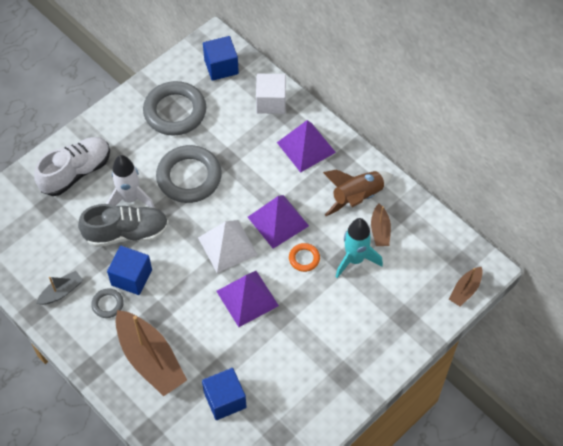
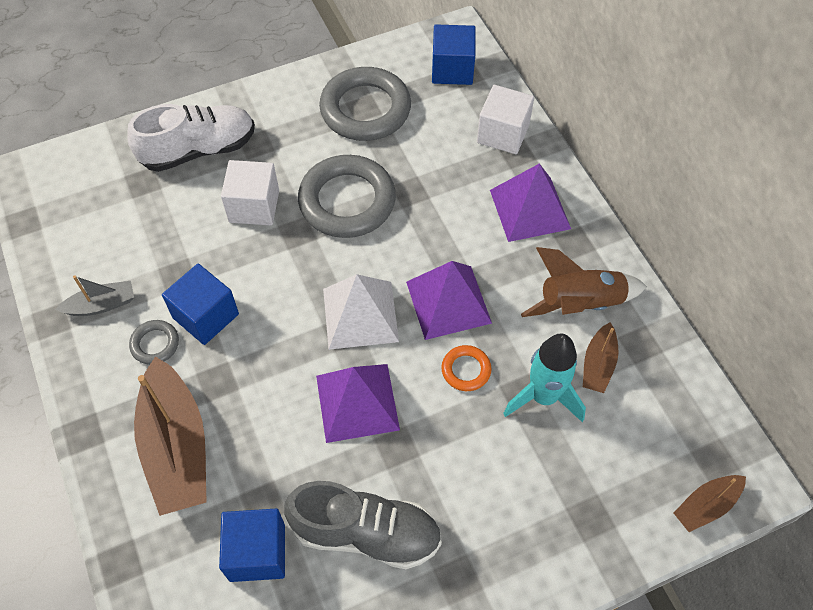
camera: 20 degrees right, 0 degrees up
(126, 233) = (227, 251): grey shoe -> grey shoe (366, 533)
(130, 199) = (254, 206): white rocket -> white cube

